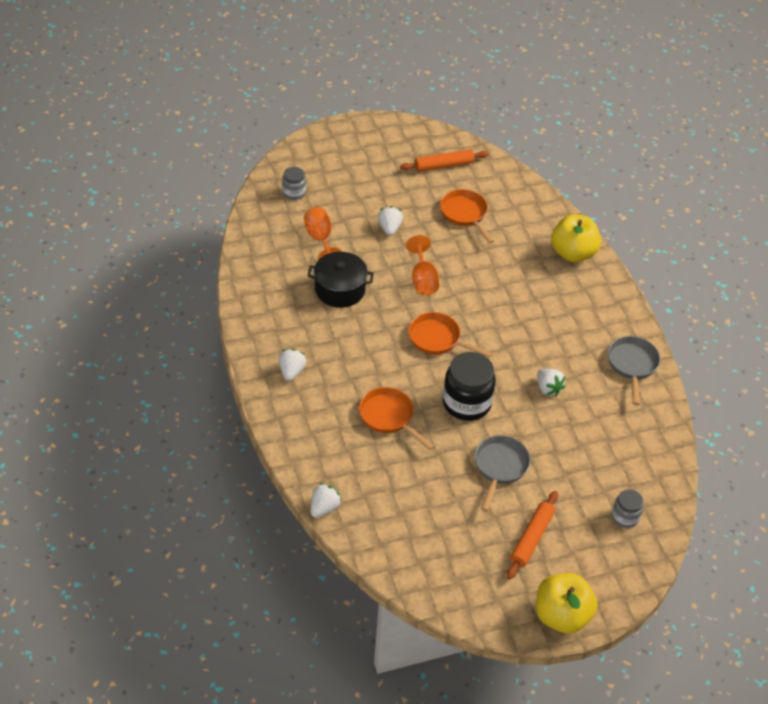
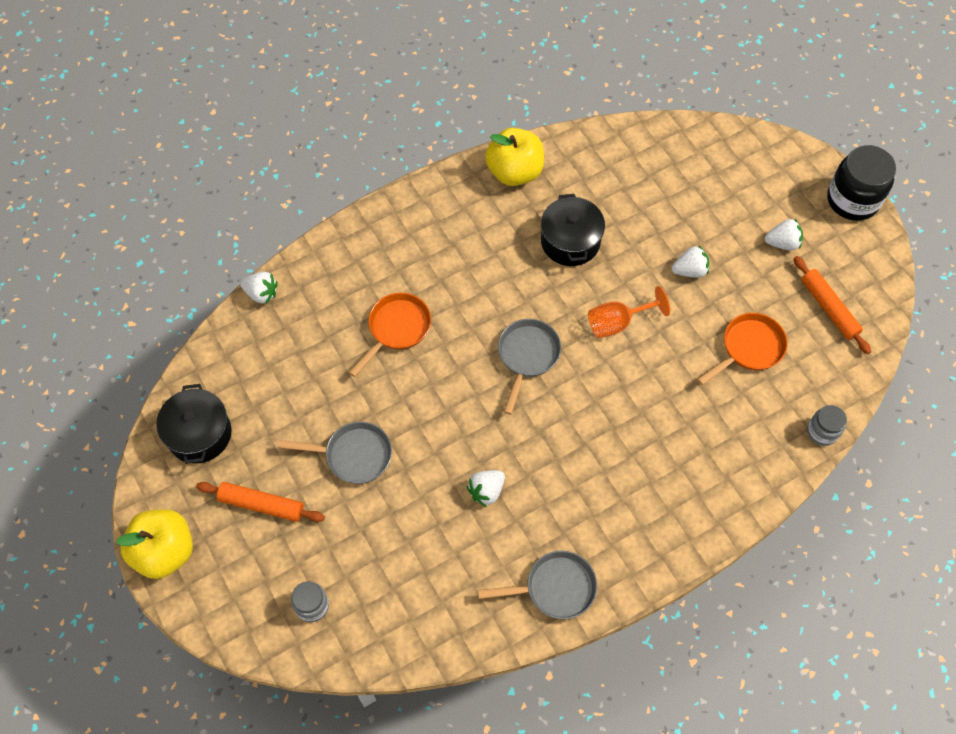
camera: 80 degrees right, 15 degrees up
(291, 371) = (434, 223): white strawberry -> white strawberry (782, 243)
(294, 193) = (708, 161): grey jar -> grey jar (822, 432)
(320, 239) = (643, 204): orange goblet -> none
(438, 339) = (527, 356): orange pan -> grey pan
(455, 575) = (199, 434): none -> black pot
(466, 403) = (438, 404): black jar -> black jar (852, 200)
(573, 253) = (729, 488): yellow apple -> yellow apple (514, 172)

